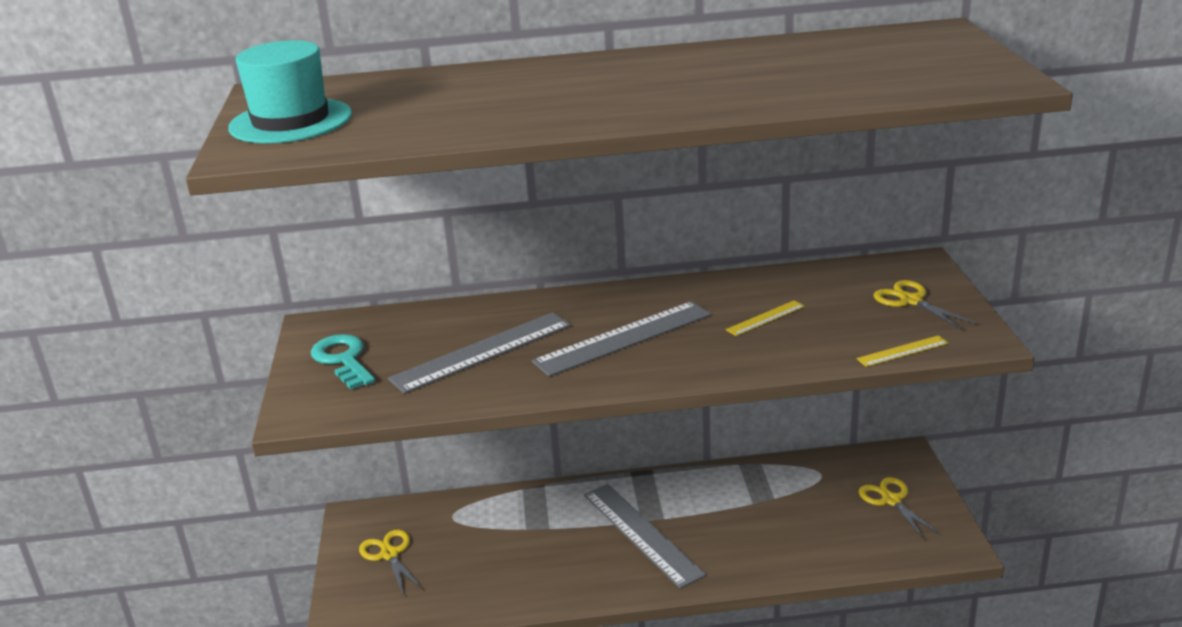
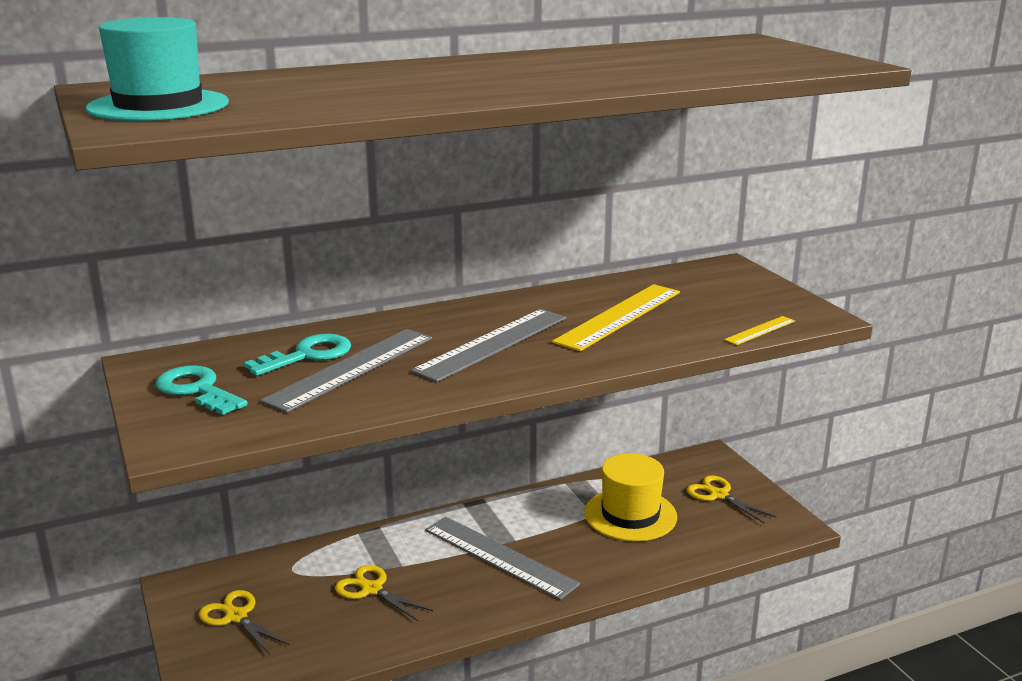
camera: 20 degrees left, 5 degrees down
(452, 332) = (307, 355): none -> turquoise key
(765, 318) = (619, 316): yellow ruler -> yellow ruler, size x2.09
(789, 509) = (630, 515): none -> yellow hat
(911, 301) = (740, 293): yellow scissors -> yellow scissors (371, 589)

